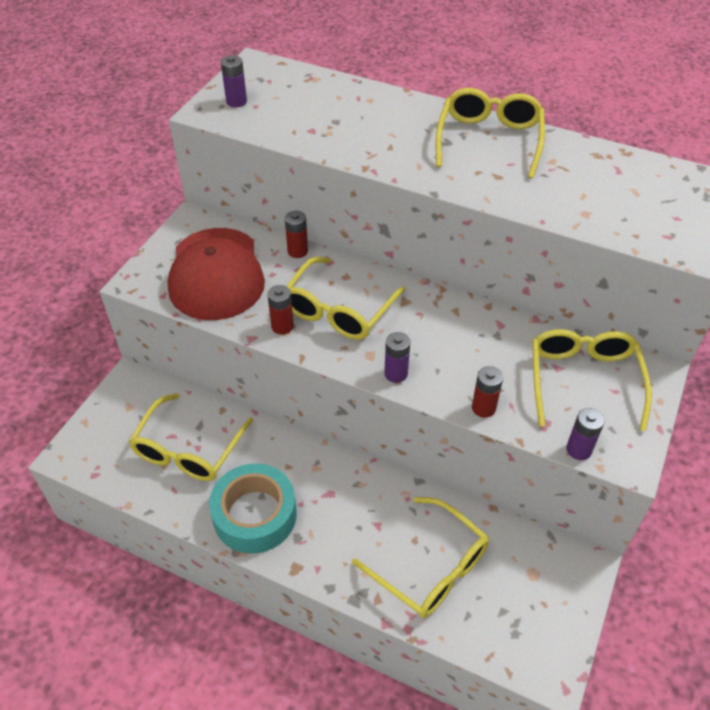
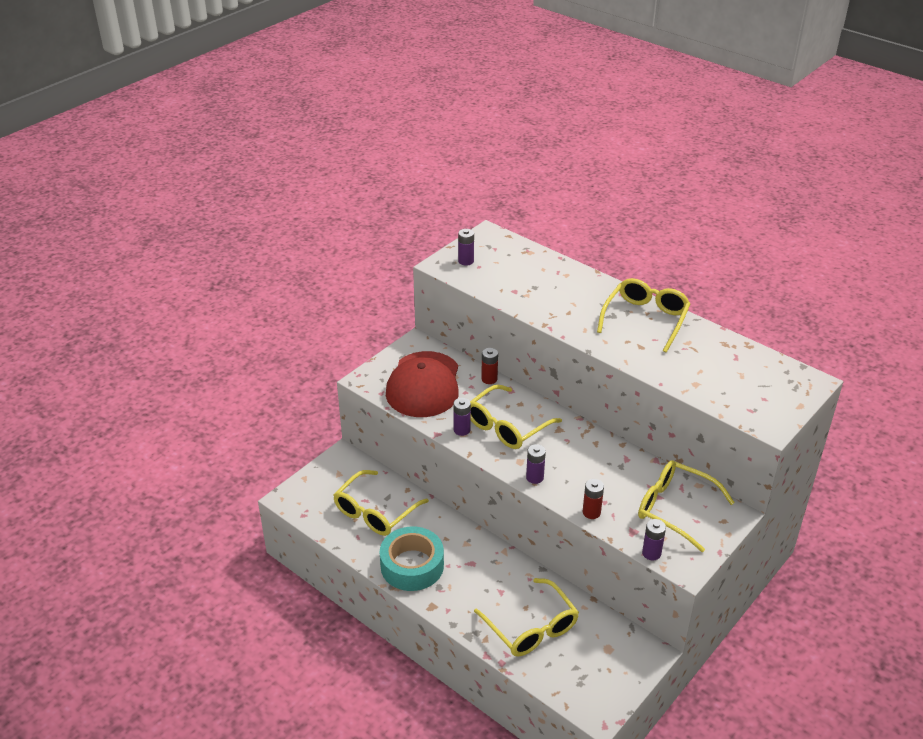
camera: 15 degrees right, 10 degrees down
(282, 326) = (462, 430): red battery -> purple battery
(583, 380) = (675, 509): yellow glasses -> yellow glasses turned 75 degrees counterclockwise

